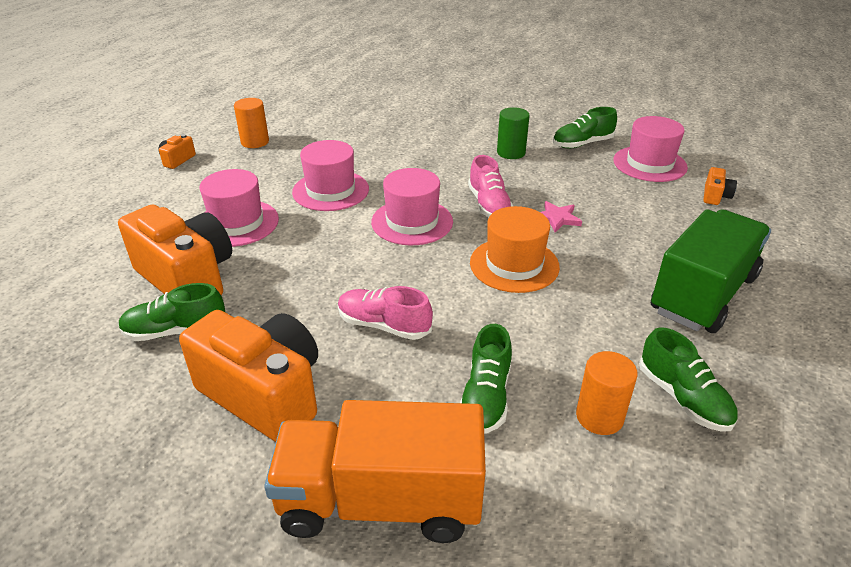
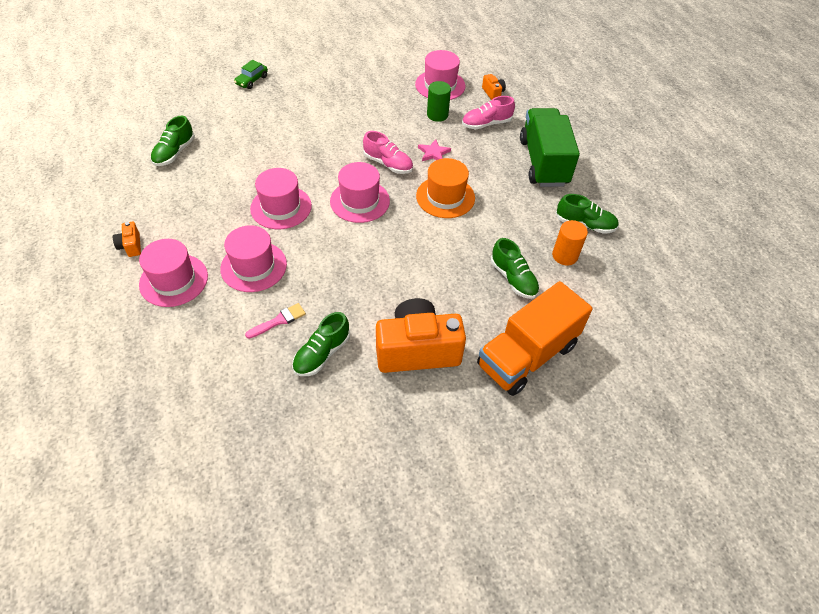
camera: 45 degrees left, 15 degrees up
(165, 199) = (174, 280): none -> pink hat
(187, 278) = (279, 321): orange camera -> pink brush
(255, 142) = (169, 198): orange cylinder -> none
(384, 325) = (425, 274): pink shoe -> pink shoe (486, 124)
(447, 91) = (252, 80): none -> green car
(511, 152) = (355, 116): green cylinder -> green cylinder (437, 115)
(582, 144) = (389, 87): green shoe -> green shoe (174, 153)

